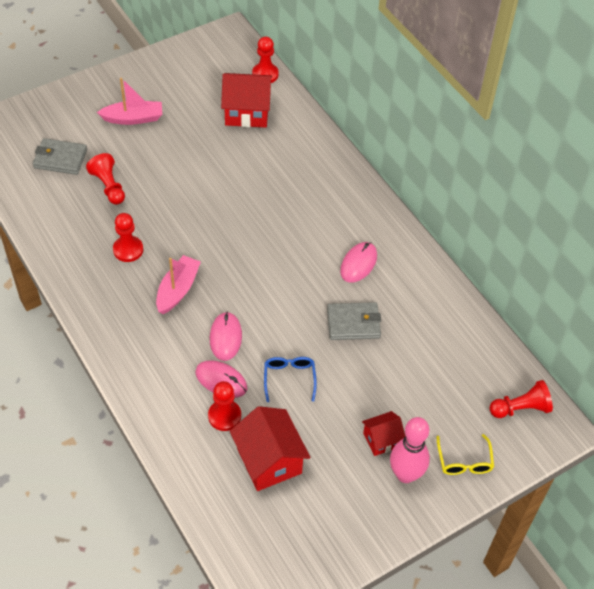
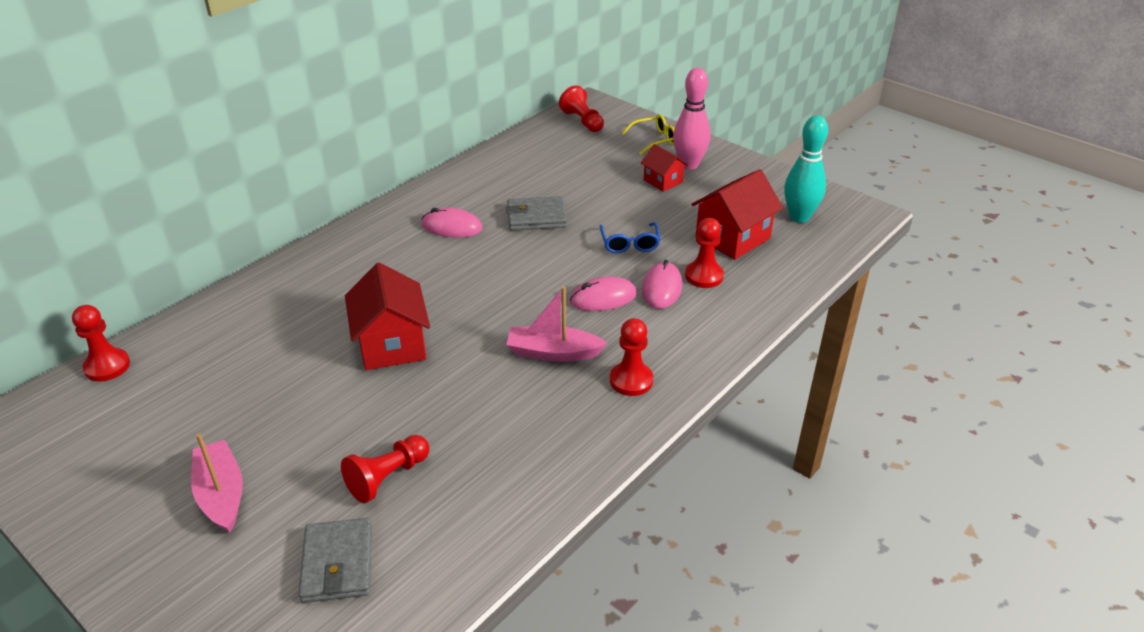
camera: 105 degrees left, 15 degrees down
(128, 250) = (506, 418): red pawn -> red pawn (631, 380)
(247, 112) = (198, 366): red house -> red house (392, 344)
(281, 533) = (799, 217): none -> turquoise bowling pin
(289, 378) = (629, 244): blue glasses -> blue glasses turned 75 degrees counterclockwise
(353, 323) = (536, 217): grey wallet -> grey wallet turned 75 degrees counterclockwise

